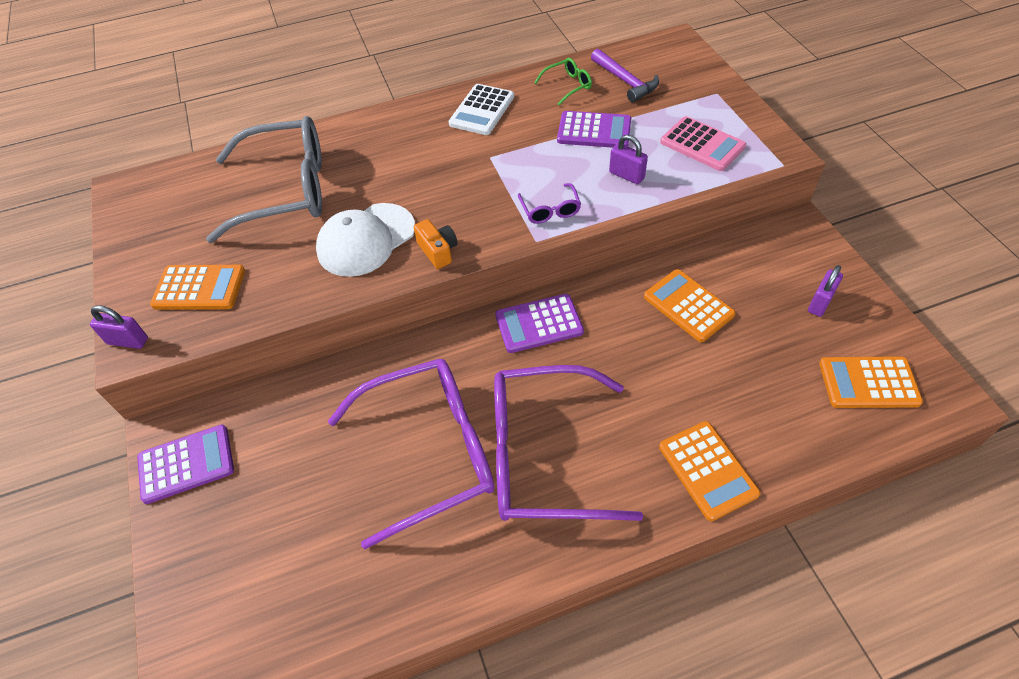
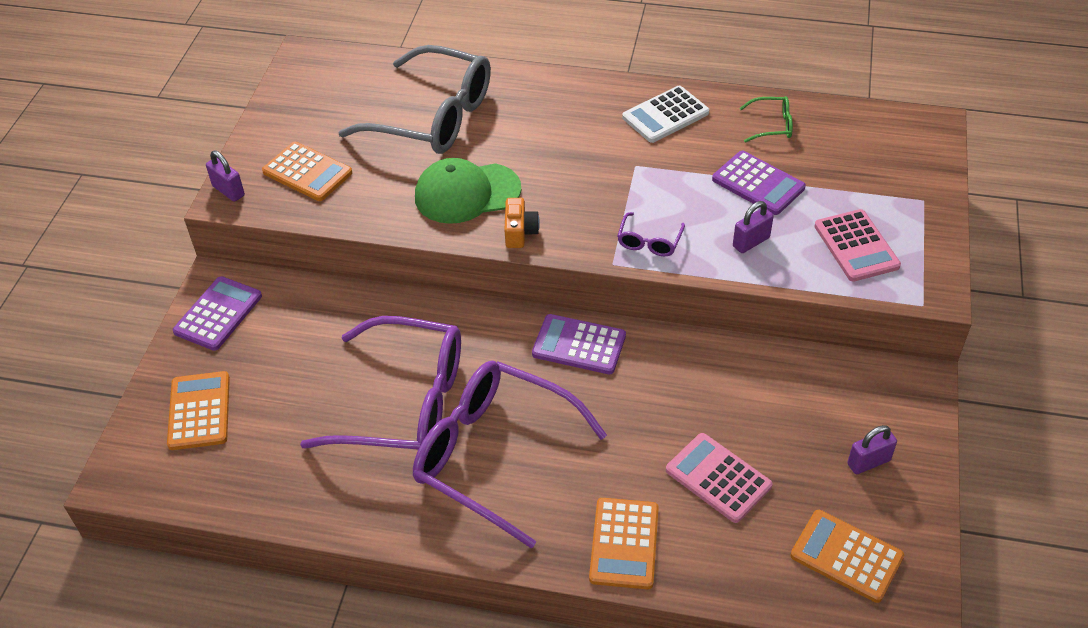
camera: 30 degrees right, 5 degrees down
(186, 464) = (218, 314): purple calculator -> purple calculator turned 75 degrees counterclockwise
(366, 240) = (467, 193): white cap -> green cap
(625, 81) = (836, 146): purple hammer -> none
(626, 175) = (751, 242): purple padlock -> purple padlock turned 75 degrees clockwise
(688, 306) = (732, 399): orange calculator -> orange calculator (199, 411)
(730, 374) = (718, 478): none -> pink calculator

